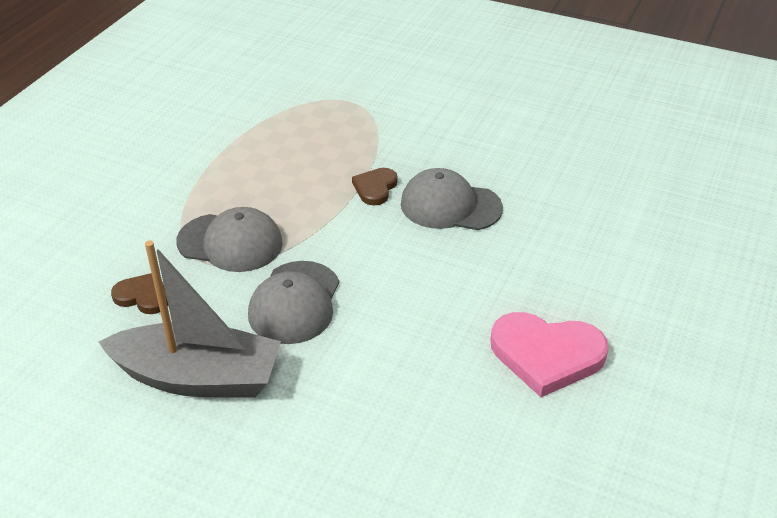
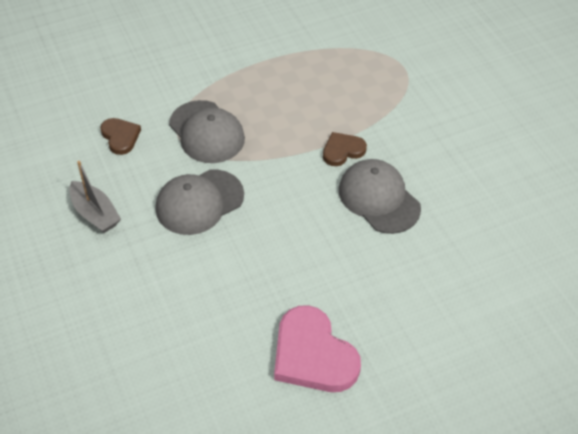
camera: 40 degrees right, 10 degrees up
(198, 377) = (95, 214): grey boat -> grey boat, size x0.54

